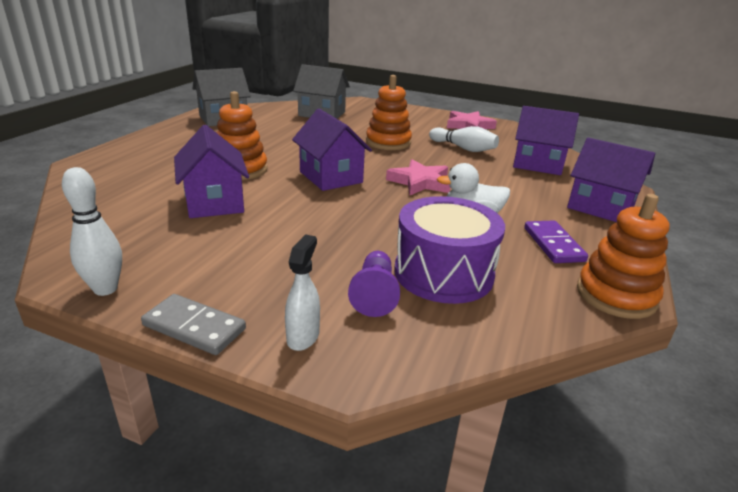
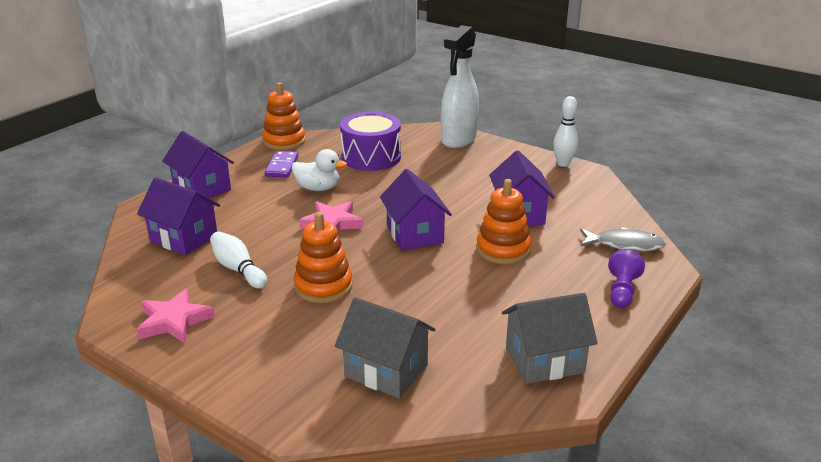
camera: 165 degrees left, 0 degrees up
(106, 179) = (625, 245): none -> grey fish
(194, 327) = (510, 146): grey domino -> none
(303, 336) = (458, 140): white spray bottle -> white spray bottle, size x2.24
(374, 294) = (417, 151): purple pawn -> purple pawn (622, 291)

